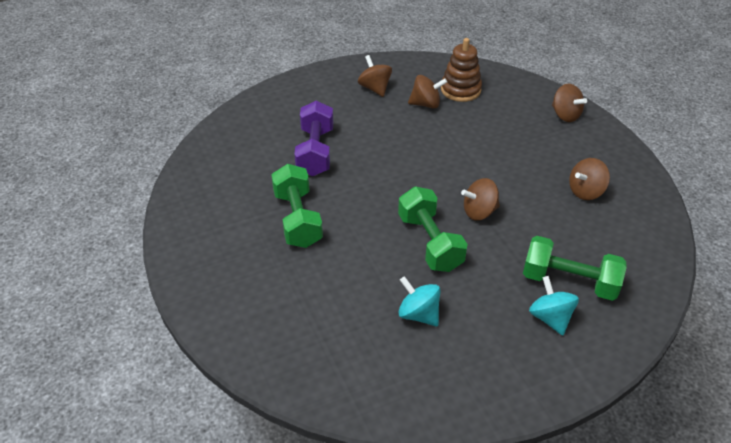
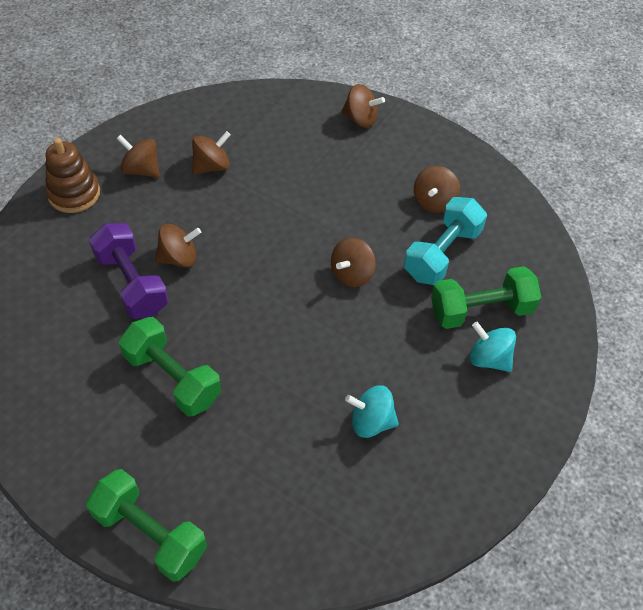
camera: 35 degrees left, 10 degrees up
(359, 150) = (179, 258): none -> brown spinning top
(430, 242) = (328, 334): green dumbbell -> green dumbbell (150, 533)
(460, 90) = (236, 132): brown stacking toy -> brown stacking toy (74, 193)
(565, 229) = (442, 254): none -> turquoise dumbbell

